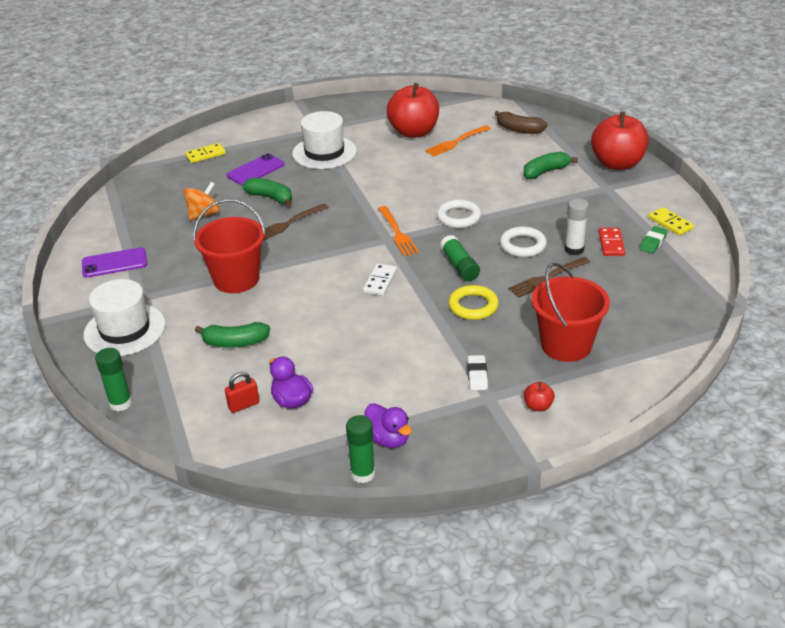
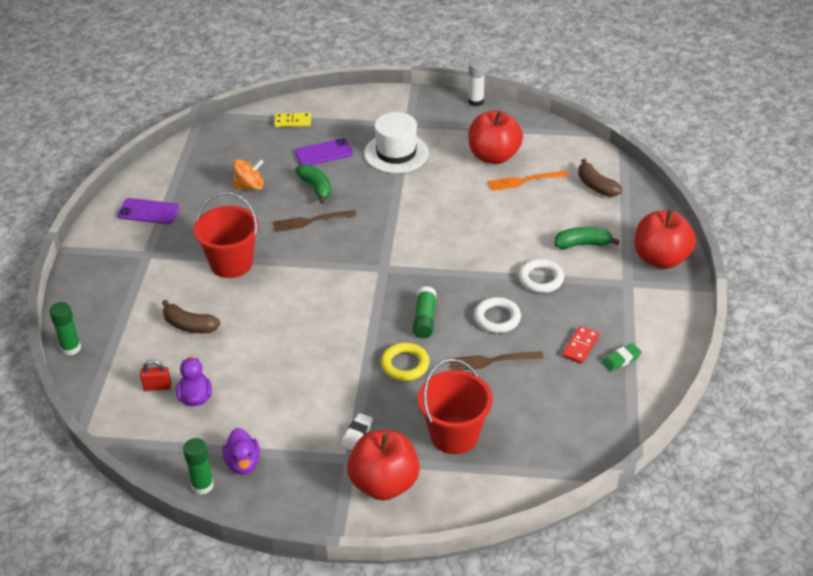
camera: 25 degrees right, 5 degrees up
(124, 330) = (116, 280): white hat -> none
(235, 342) = (189, 325): green banana -> brown banana
(380, 281) = (345, 309): white domino -> none
(397, 233) = (397, 264): orange fork -> none
(458, 217) = (463, 267): white ring -> white ring (541, 279)
(538, 406) = (384, 484): red apple -> red apple, size x2.48
(574, 249) = (540, 340): white glue stick -> white glue stick (476, 101)
(670, 223) = (656, 345): yellow domino -> none

